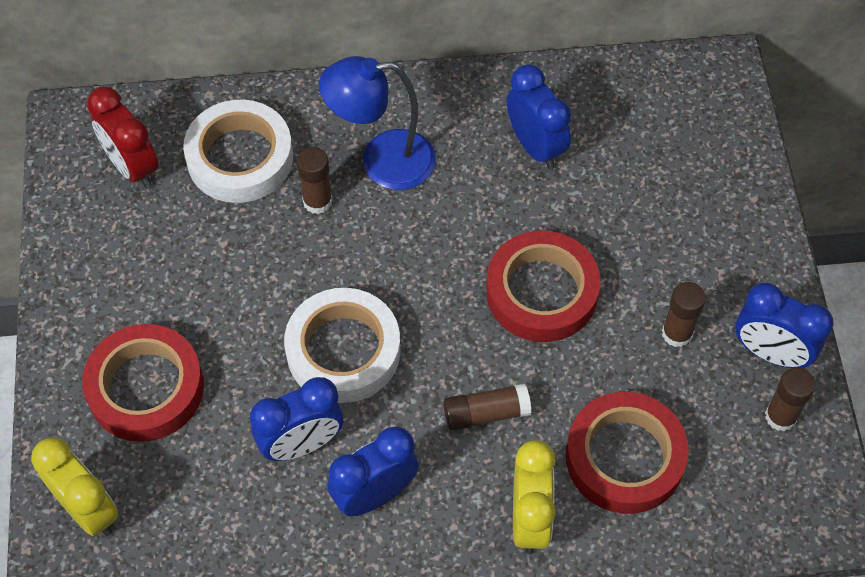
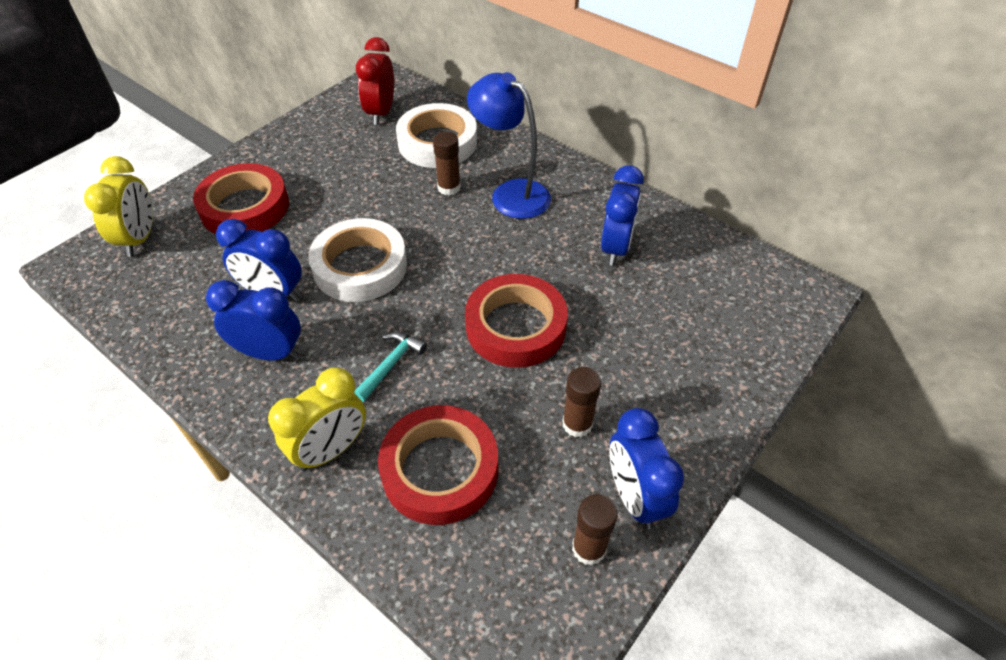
camera: 45 degrees right, 10 degrees down
(486, 413) = (390, 365): brown glue stick -> turquoise hammer

